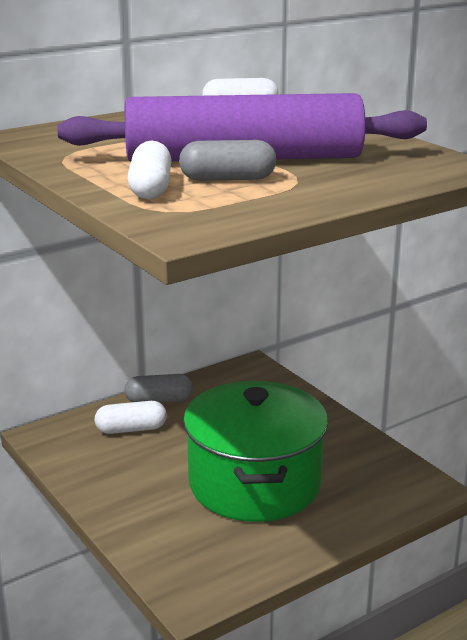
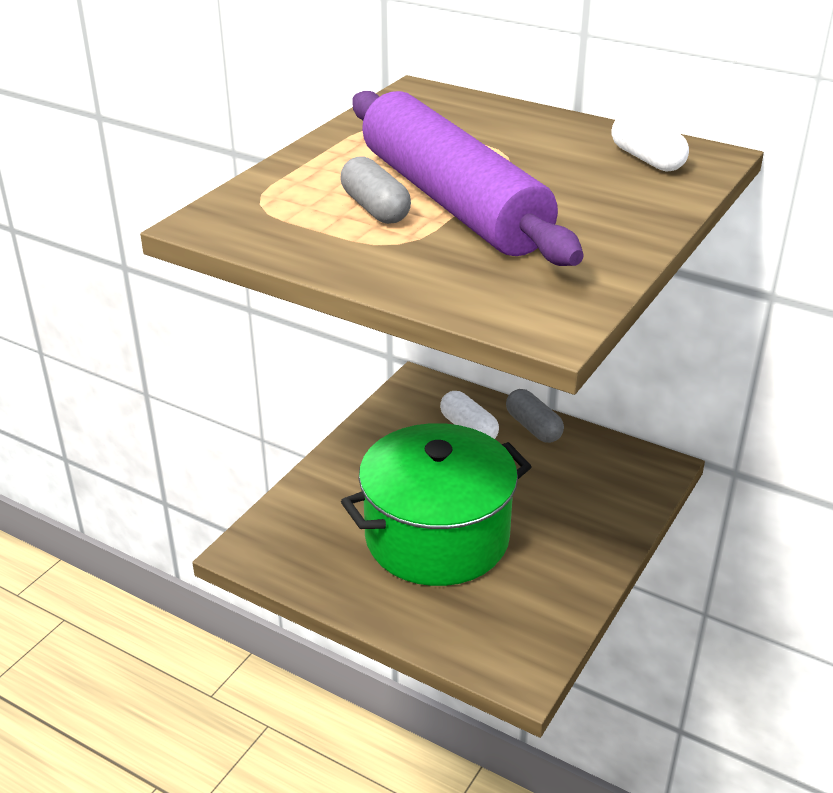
camera: 65 degrees right, 10 degrees up
(150, 188) = (316, 182): white capsule -> none

